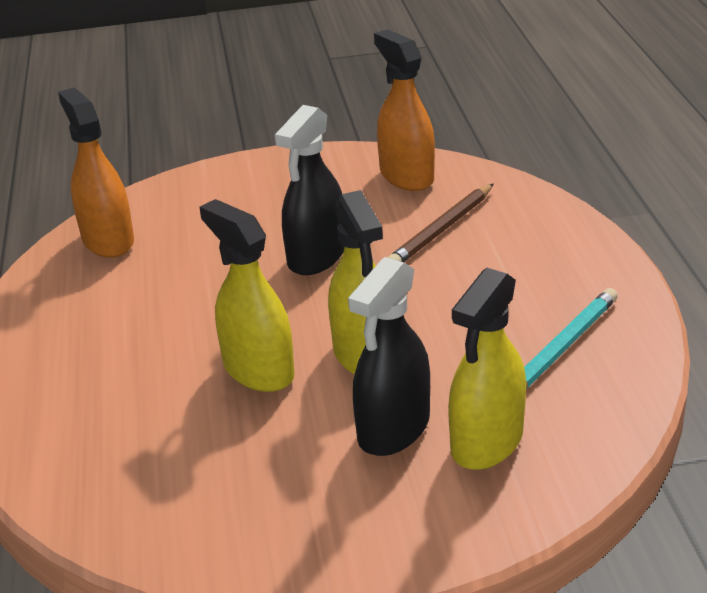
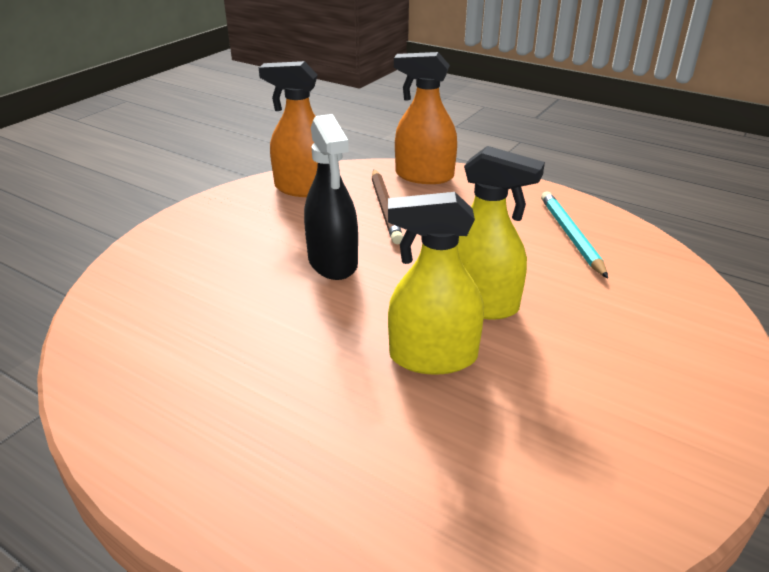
camera: 50 degrees left, 0 degrees up
(108, 240) = (126, 339): orange spray bottle -> orange spray bottle (424, 176)
(393, 429) = (582, 336): black spray bottle -> none
(487, 442) = (639, 309): yellow spray bottle -> none

